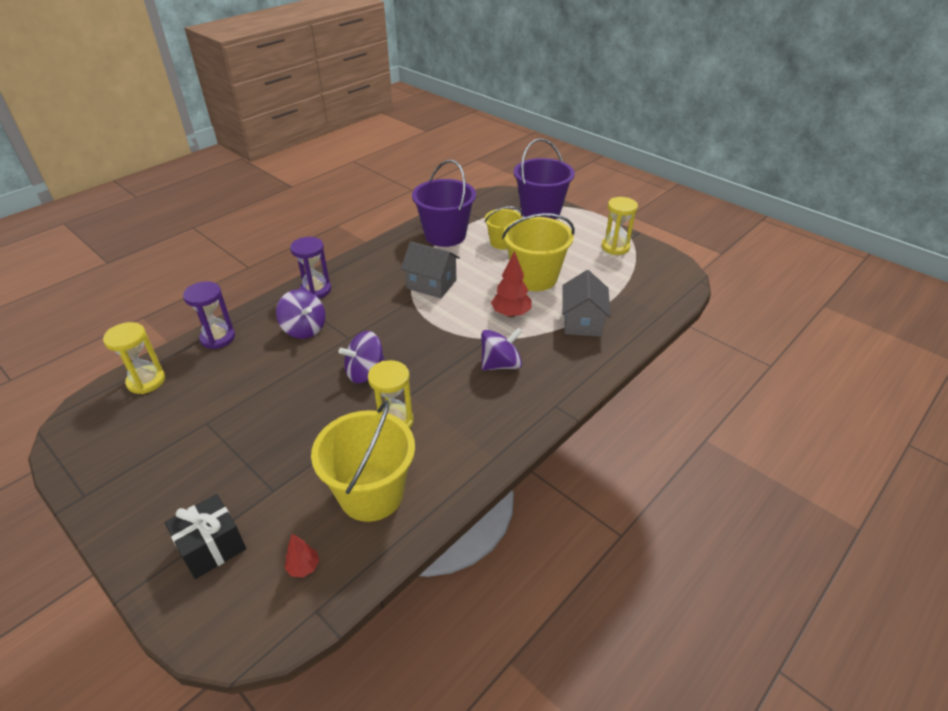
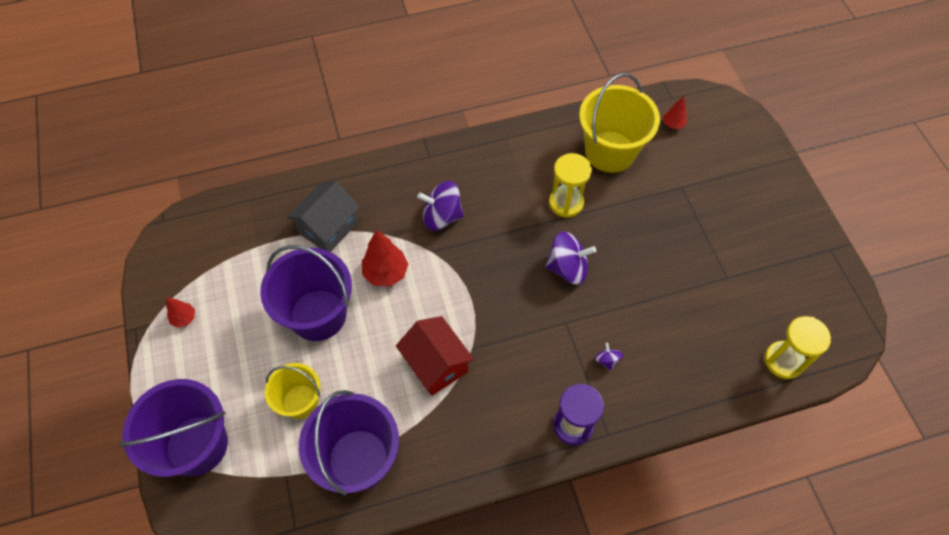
camera: 150 degrees left, 20 degrees up
(212, 547) = (732, 164): black gift -> none
(218, 338) = (704, 393): purple hourglass -> none
(304, 329) = (607, 360): purple spinning top -> purple spinning top, size x0.48
(431, 284) = (436, 364): grey house -> red house
(534, 277) = (318, 315): yellow bucket -> purple bucket
(615, 247) = (184, 318): yellow hourglass -> red tree

